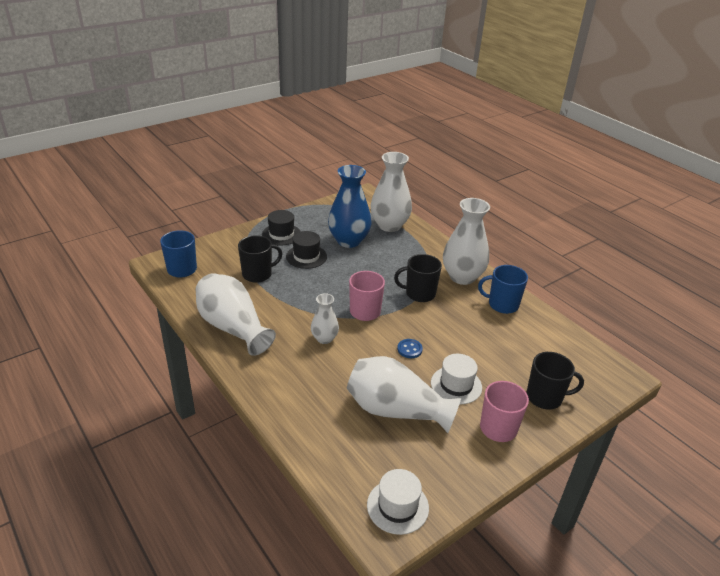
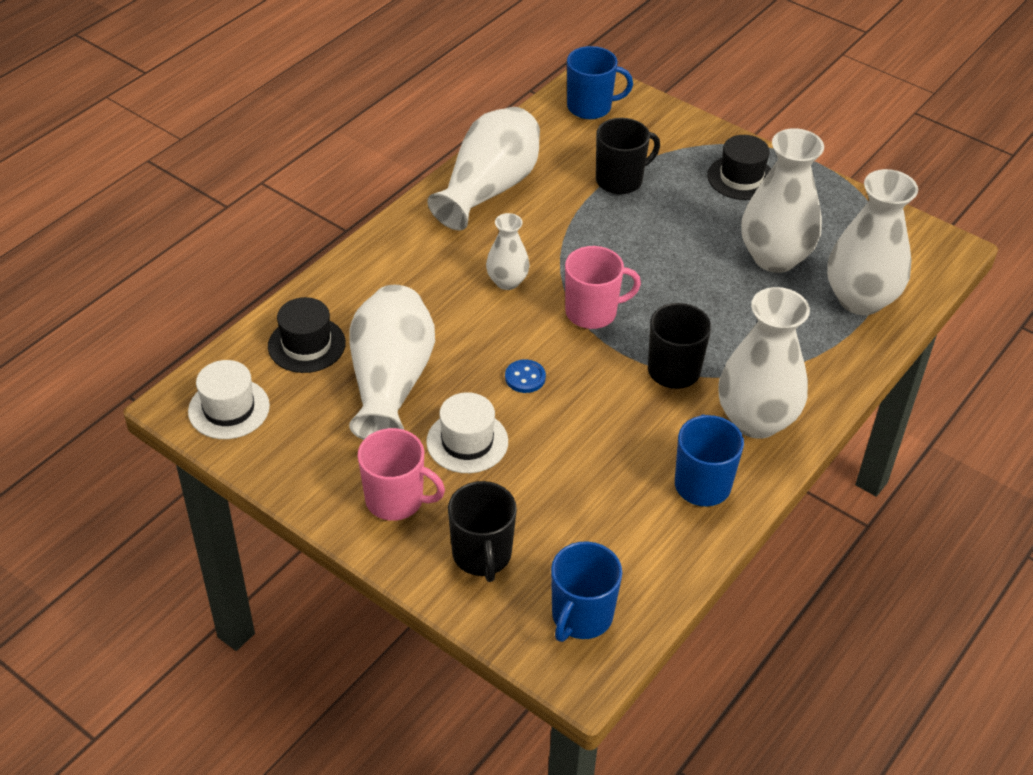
camera: 75 degrees right, 10 degrees up
(258, 274) = (620, 180): black mug -> black mug turned 75 degrees counterclockwise
(306, 256) = (697, 219): black hat -> black hat (306, 345)
(349, 241) = (774, 258): blue vase -> white vase
(588, 368) = (581, 616): none -> blue mug

